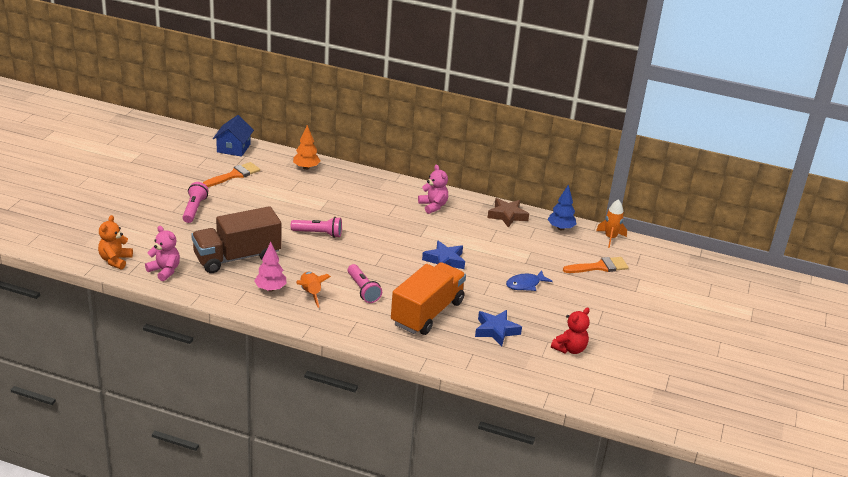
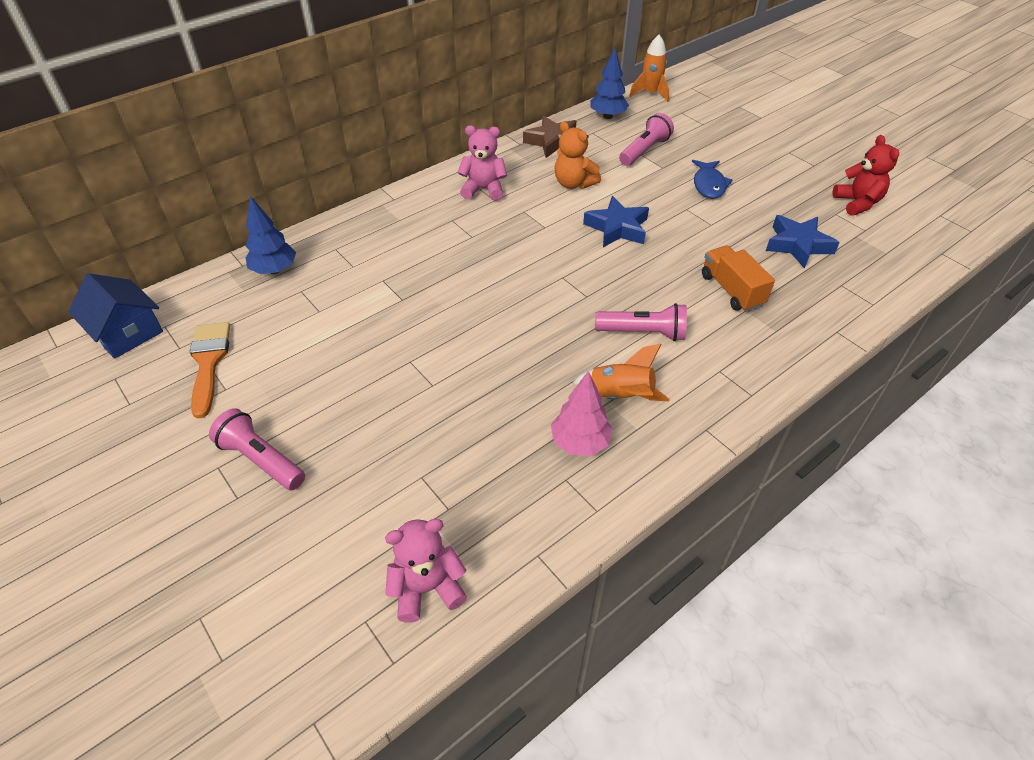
camera: 55 degrees left, 15 degrees up
(115, 260) = (329, 672): orange teddy bear -> orange teddy bear (573, 183)
(237, 257) = (459, 454): brown truck -> none
(306, 168) = (274, 270): orange tree -> blue tree
(318, 233) = (464, 325): pink flashlight -> pink flashlight (644, 151)
(427, 313) = (731, 290): orange truck -> orange truck, size x0.54
(599, 267) = (702, 121): orange brush -> none

